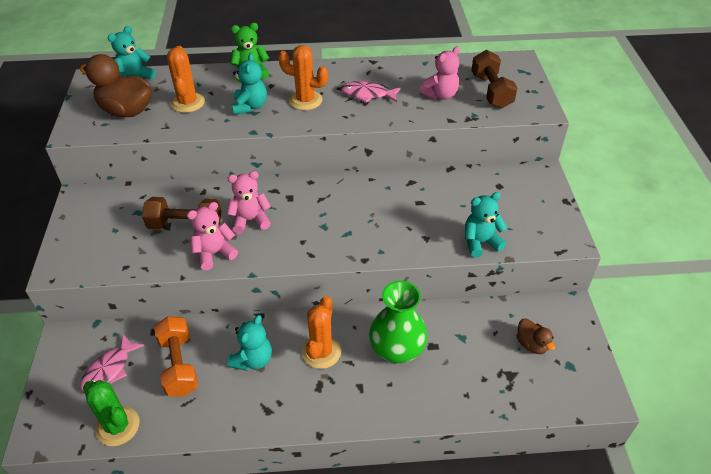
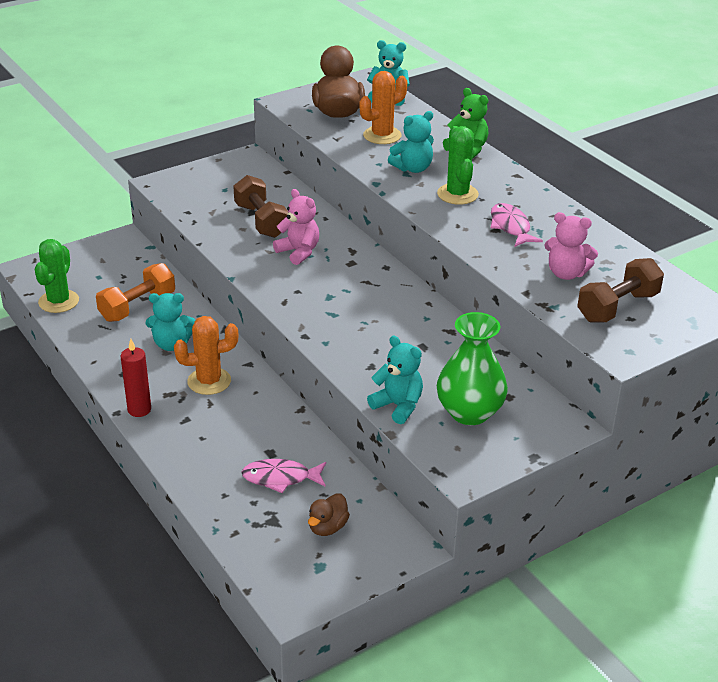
camera: 60 degrees right, 10 degrees down
(109, 370) = (108, 274): pink fish -> pink fish (280, 478)
(214, 253) = (240, 249): pink teddy bear -> none
(305, 100) = (457, 194): orange cactus -> green cactus
(326, 416) = (139, 410): none -> red candle
(397, 349) = (247, 429): green vase -> green vase (469, 412)

